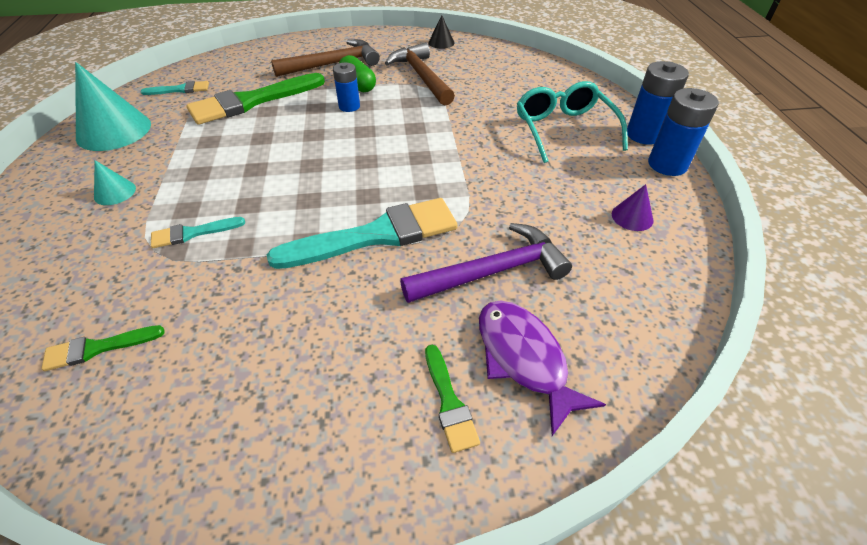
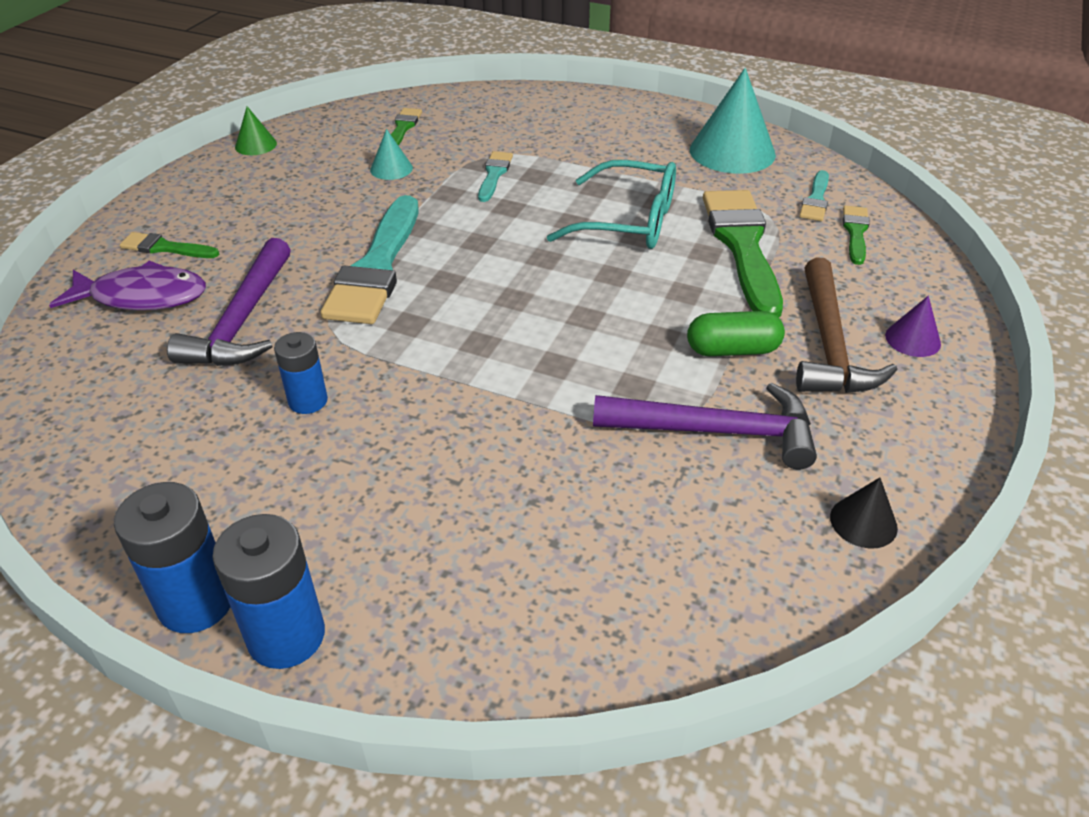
camera: 120 degrees right, 5 degrees down
(115, 192) = (602, 145): turquoise cone -> turquoise cone (391, 169)
(180, 486) = (256, 145): none -> green cone
(217, 73) = (855, 232): none -> green brush
(349, 106) = (666, 322): blue battery -> blue battery (308, 401)
(421, 76) = (716, 431): brown hammer -> purple hammer
(564, 130) = (402, 528): turquoise glasses -> turquoise glasses (627, 221)
(632, 217) = (169, 476): purple cone -> purple cone (912, 339)

